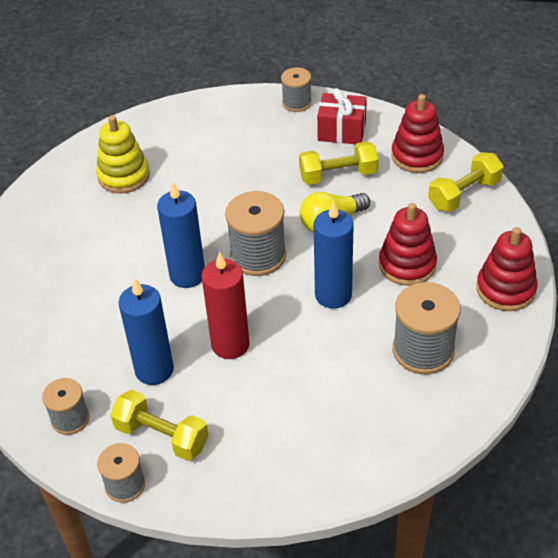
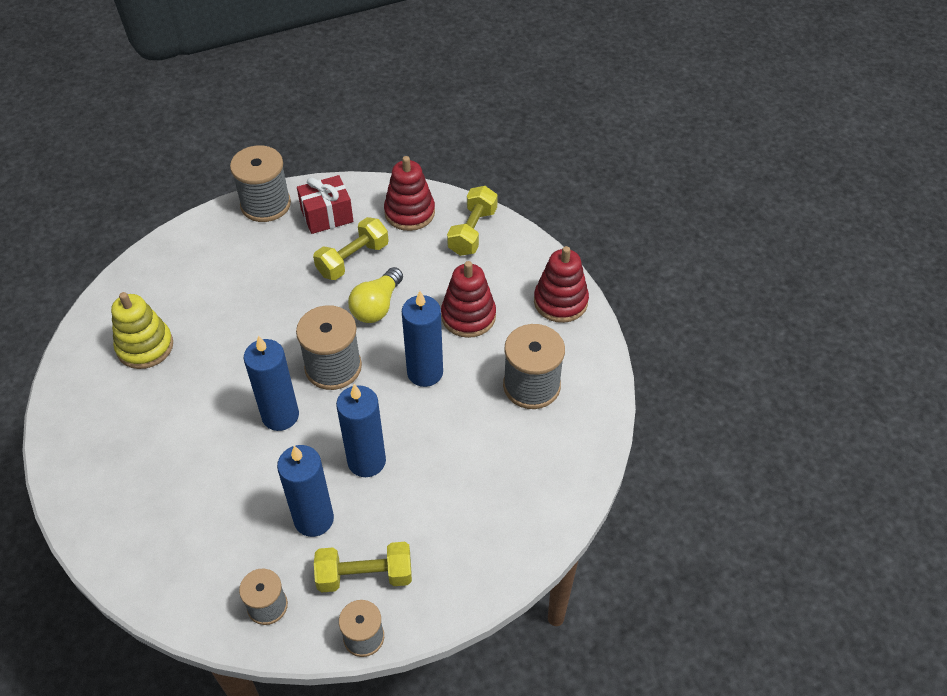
camera: 35 degrees left, 5 degrees up
(230, 344) = (366, 461): red candle -> blue candle
(296, 103) = (265, 204): grey spool -> grey spool, size x1.66

